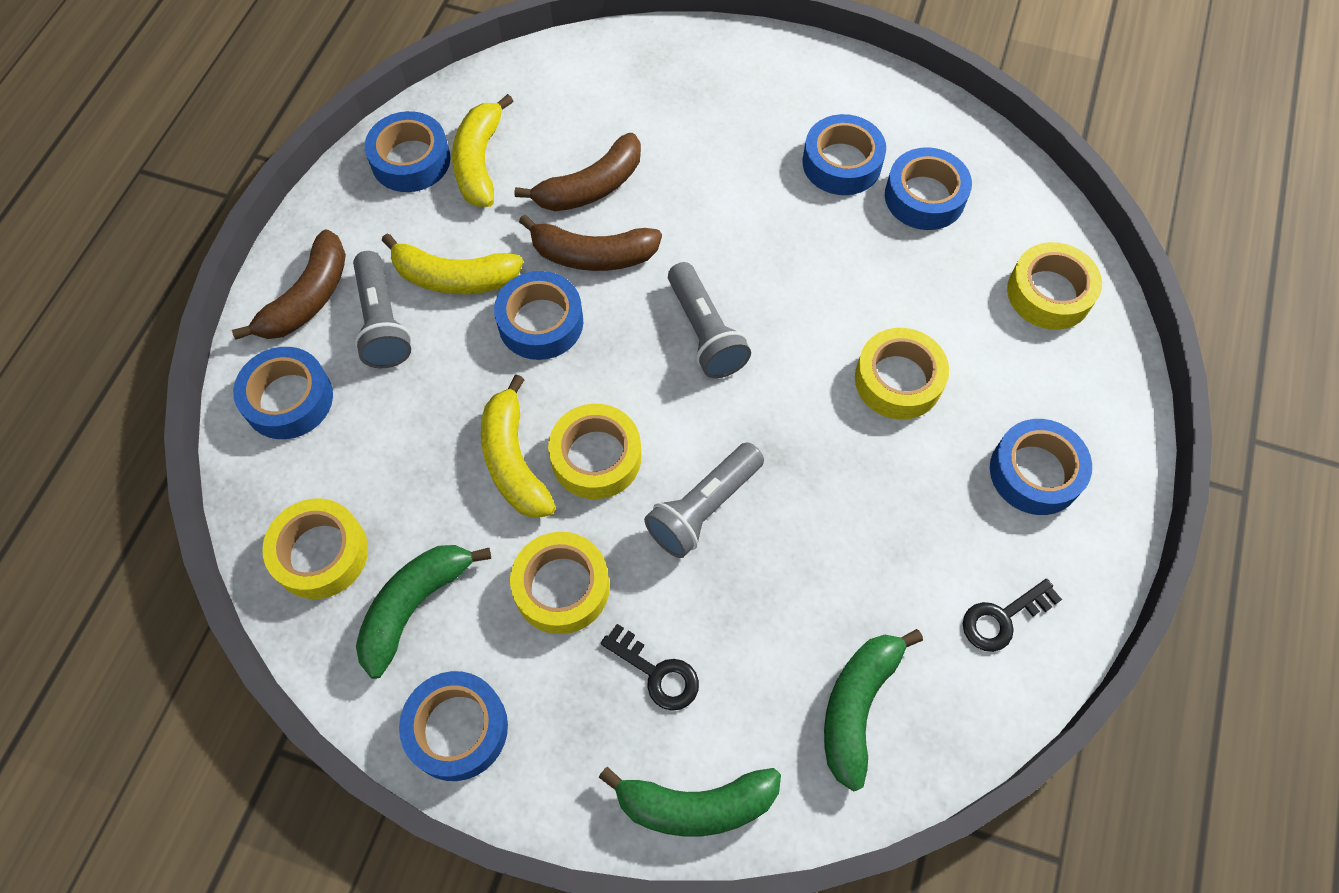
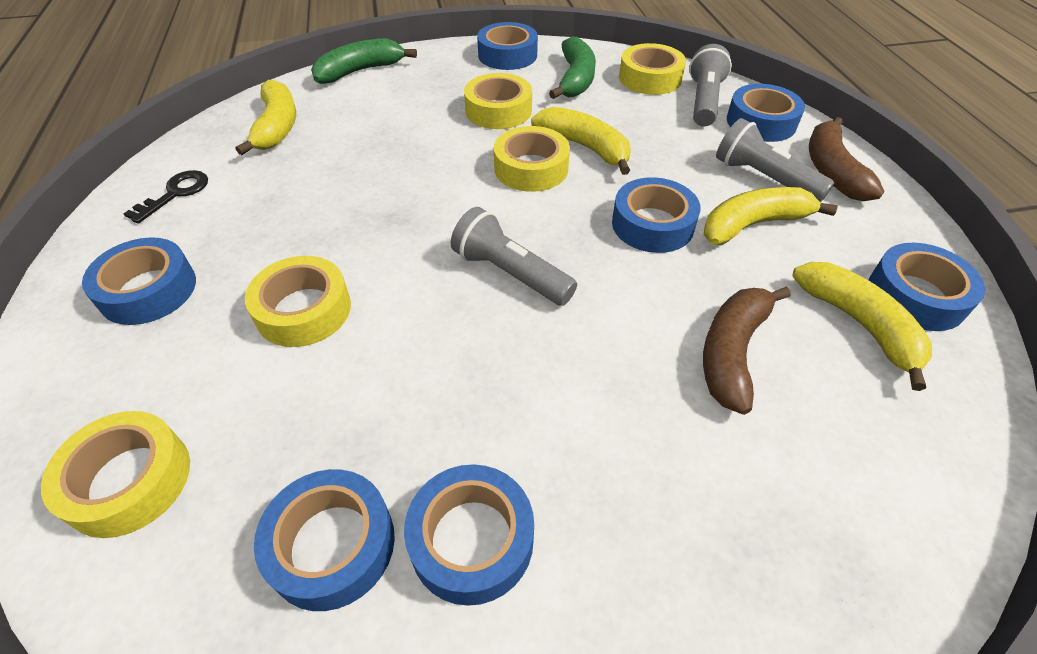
camera: 150 degrees right, 15 degrees down
(593, 255) = (663, 291): brown banana -> none
(656, 673) = (413, 101): black key -> none
(703, 508) = (432, 171): grey flashlight -> grey flashlight (704, 101)
(857, 706) = (277, 126): green banana -> yellow banana

